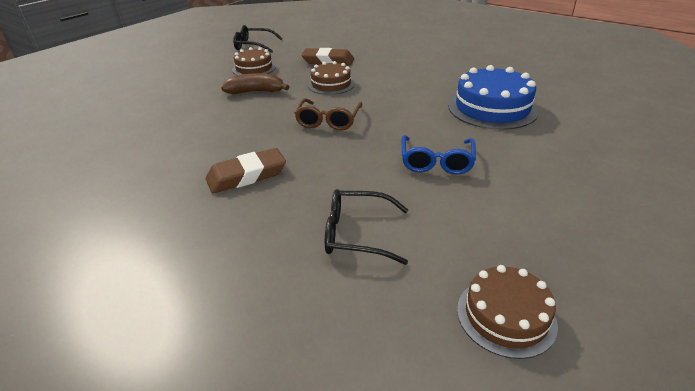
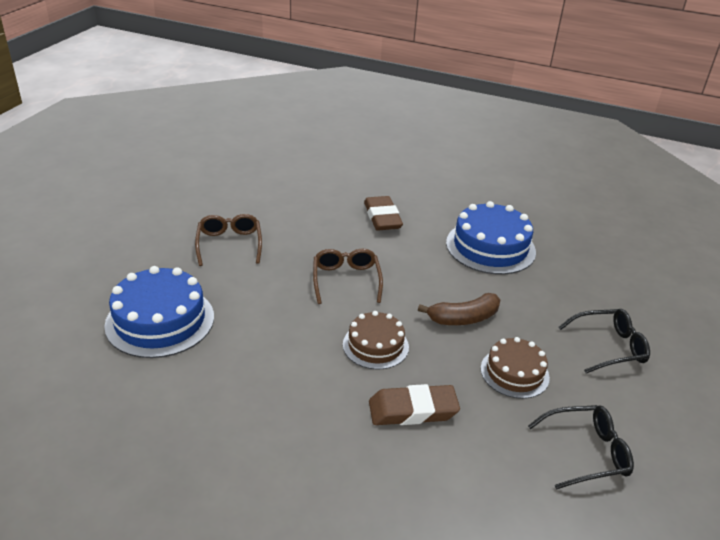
camera: 160 degrees right, 0 degrees up
(169, 134) = (490, 247): none -> blue cake
(246, 175) = (382, 217): brown eraser -> brown eraser turned 60 degrees counterclockwise
(357, 234) = (281, 190): black glasses -> black glasses (609, 347)
(436, 162) = (229, 244): blue glasses -> brown glasses
(506, 316) = (196, 165): brown cake -> none

